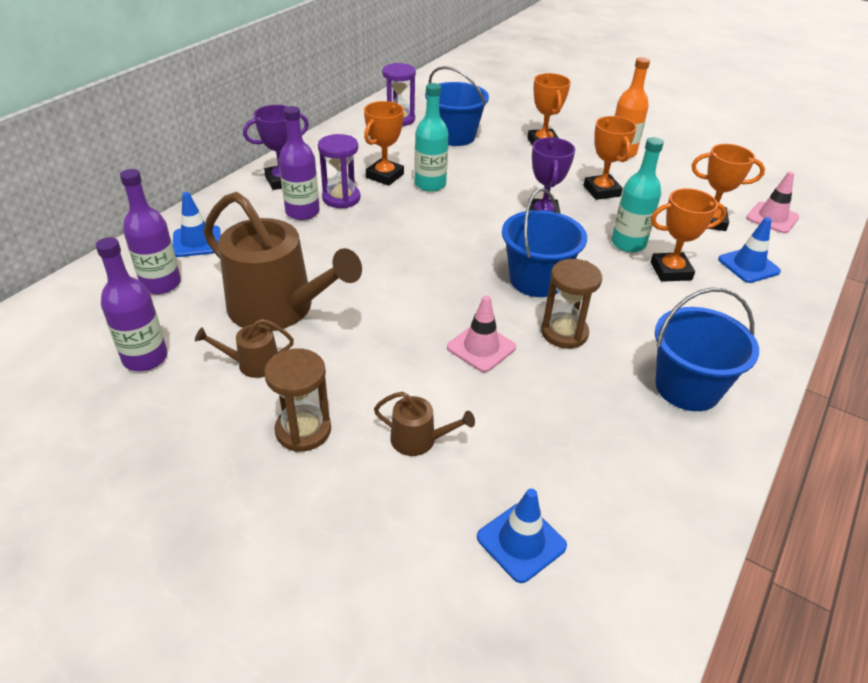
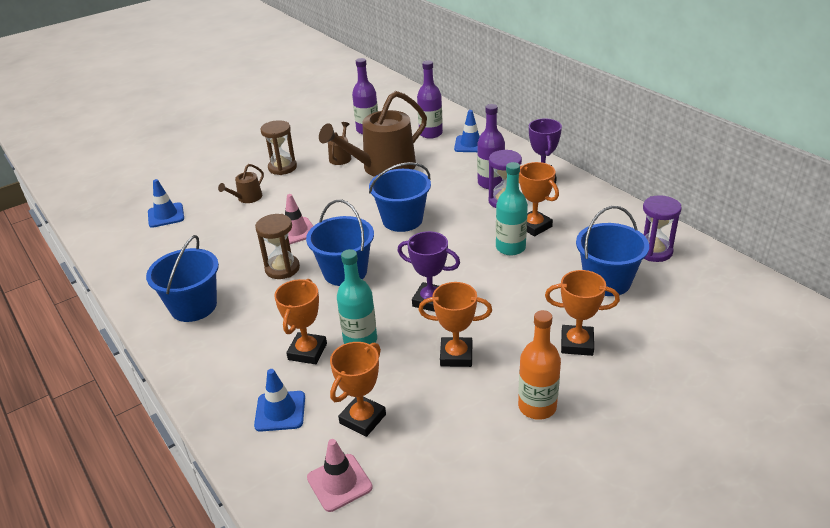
camera: 115 degrees right, 5 degrees down
(411, 261) = (402, 220): none -> blue bucket

